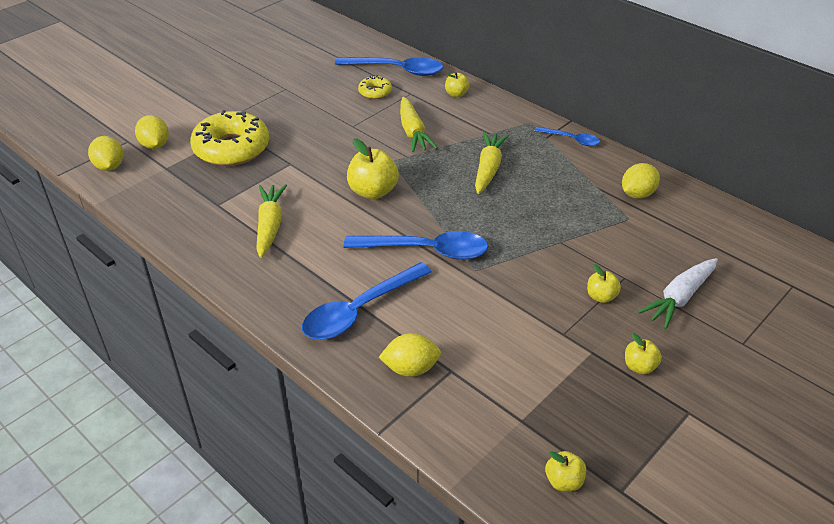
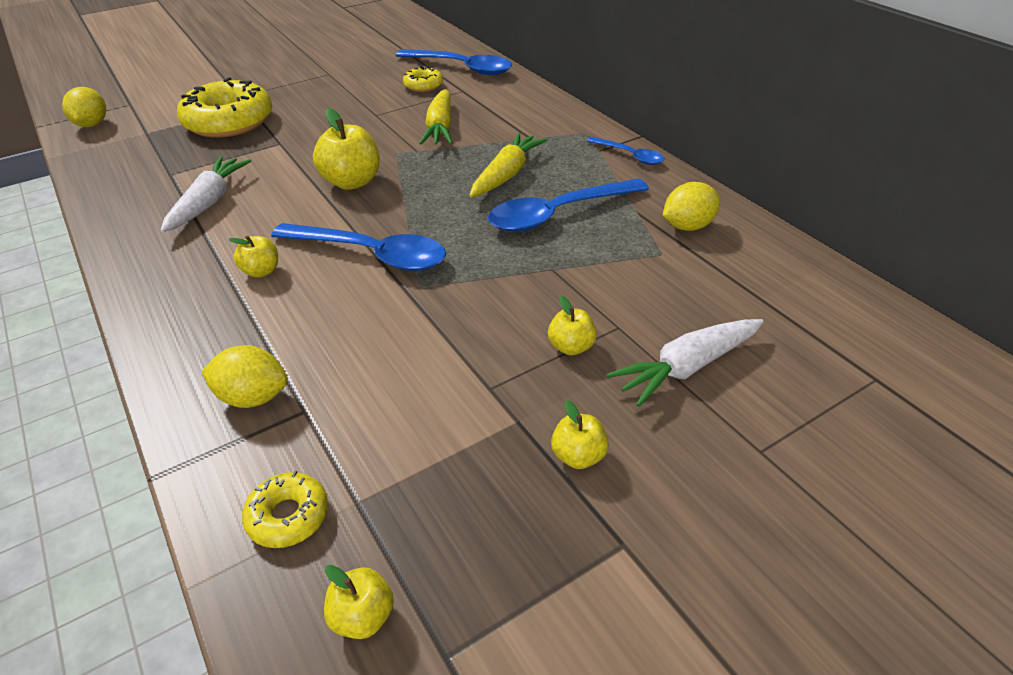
camera: 15 degrees right, 0 degrees up
(155, 145) = (153, 110): yellow lemon -> none
(270, 225) = (209, 202): yellow carrot -> white carrot
(359, 310) = (241, 312): blue spoon -> blue spoon (558, 214)
(456, 94) = (515, 96): yellow apple -> yellow apple (261, 271)
(484, 437) = (288, 516): none -> yellow donut

